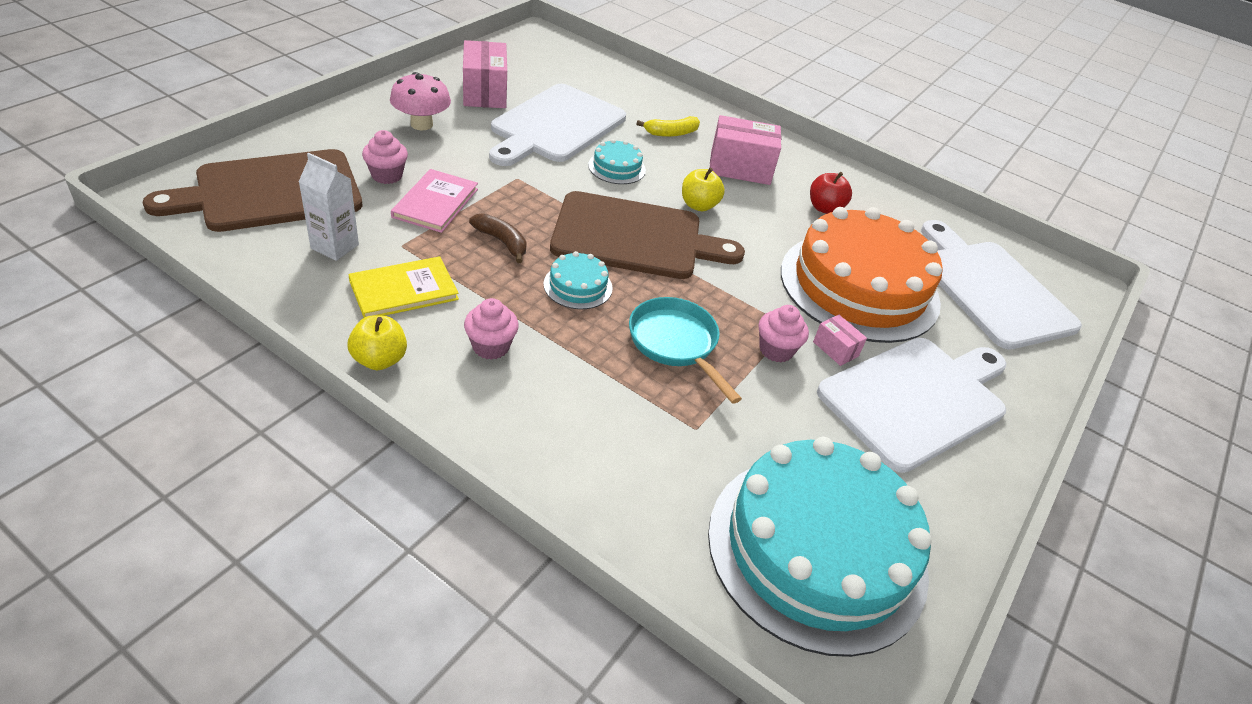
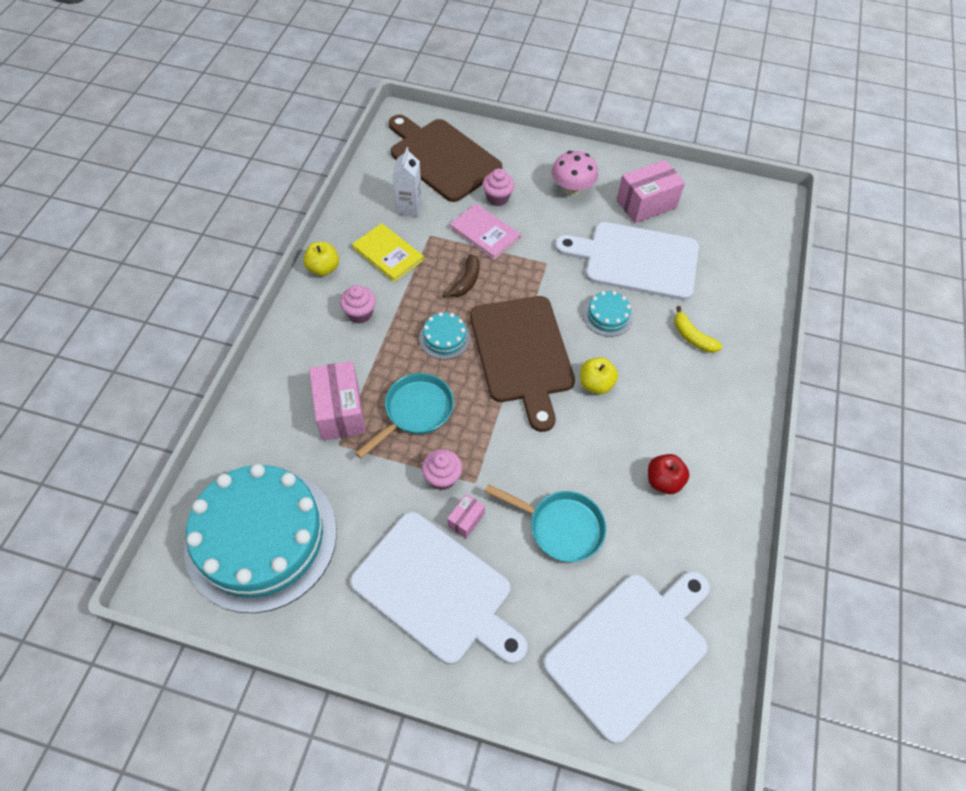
camera: 75 degrees right, 15 degrees up
(435, 203) = (485, 233): pink book -> pink book turned 45 degrees clockwise
(740, 168) = (677, 401): pink box -> pink box (340, 411)
(859, 286) = (560, 527): orange cake -> turquoise pan

